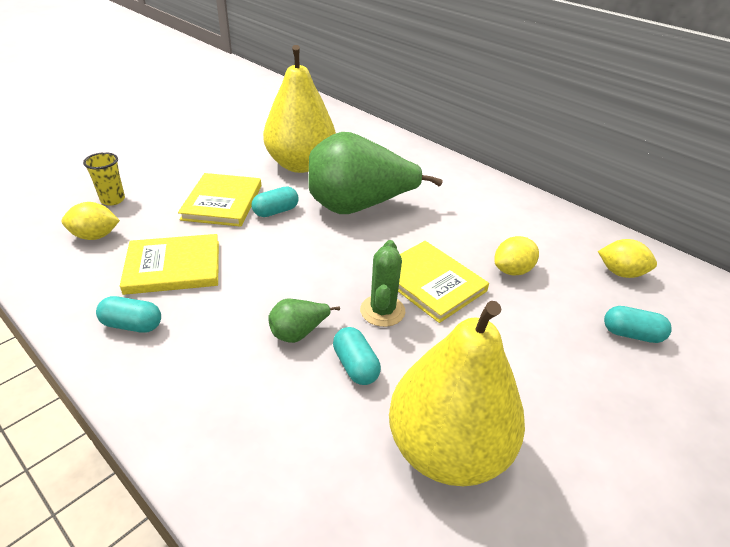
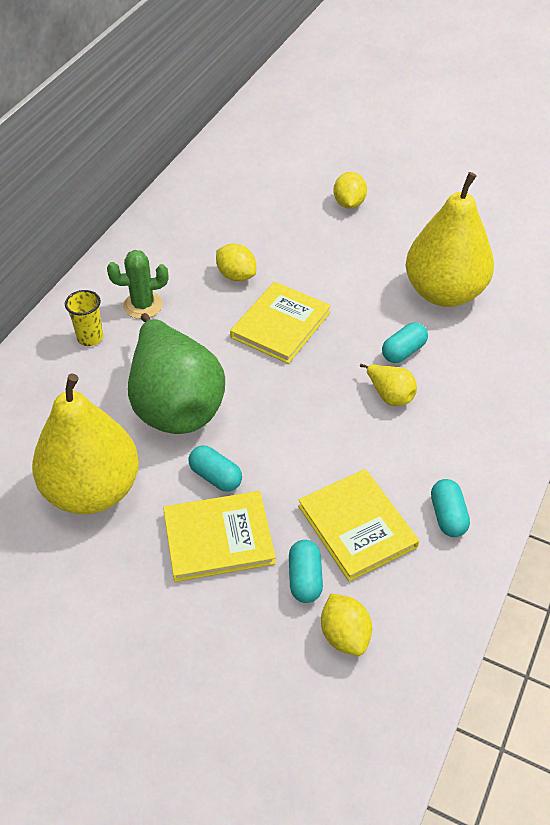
camera: 105 degrees left, 10 degrees up
(113, 200) = (264, 667): yellow cup -> yellow cup (90, 338)
(298, 333) = (390, 395): green pear -> yellow pear
(382, 311) = (334, 349): green cactus -> green cactus (143, 305)
(620, 273) = (208, 213): yellow lemon -> yellow lemon (349, 203)
(631, 334) = (285, 210): turquoise capsule -> turquoise capsule (305, 579)

